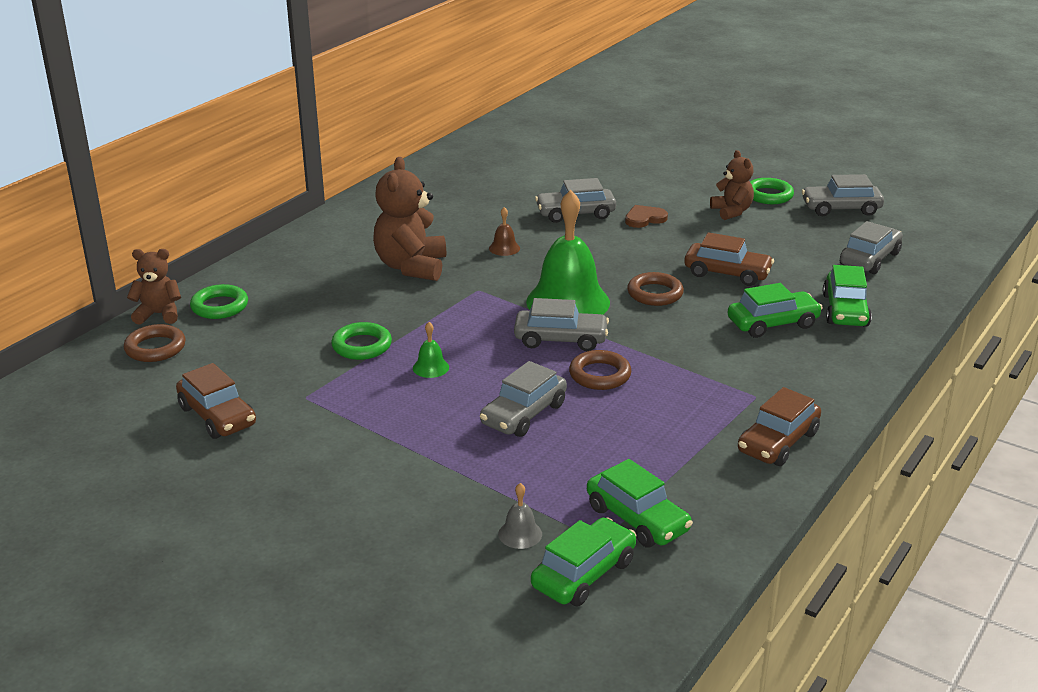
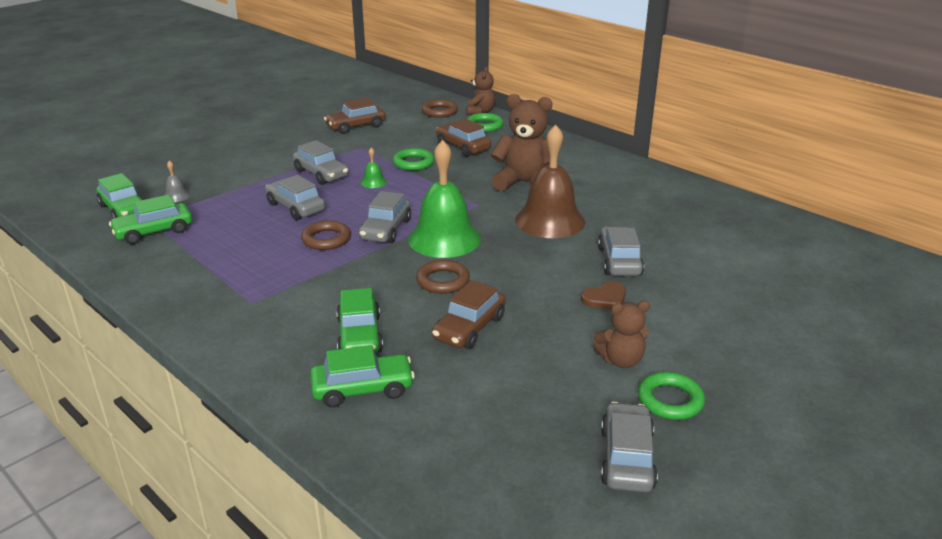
camera: 100 degrees right, 0 degrees up
(504, 248) = (550, 221): brown bell -> brown bell, size x2.48
(644, 219) = (605, 298): brown heart -> brown heart turned 75 degrees clockwise
(778, 442) = (184, 299): brown car -> brown car (463, 147)
(845, 310) = (362, 389): green car -> green car turned 150 degrees clockwise
(869, 259) = (474, 443): grey car -> grey car (321, 174)

